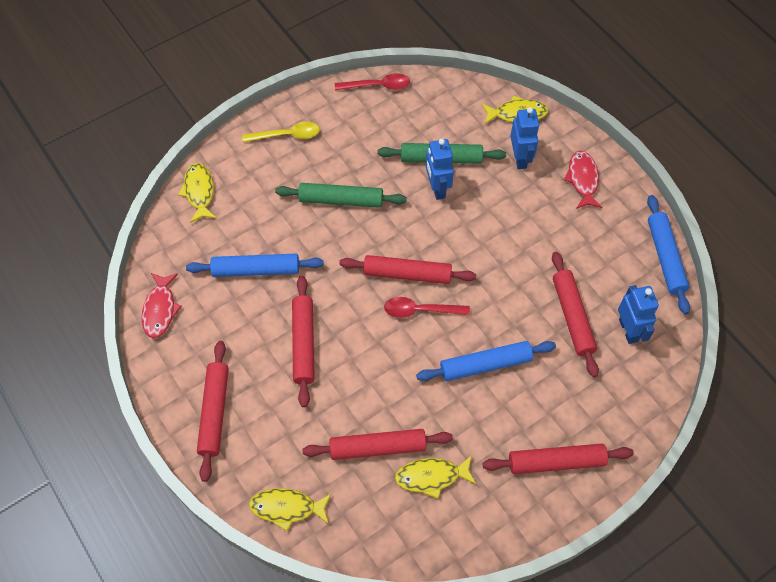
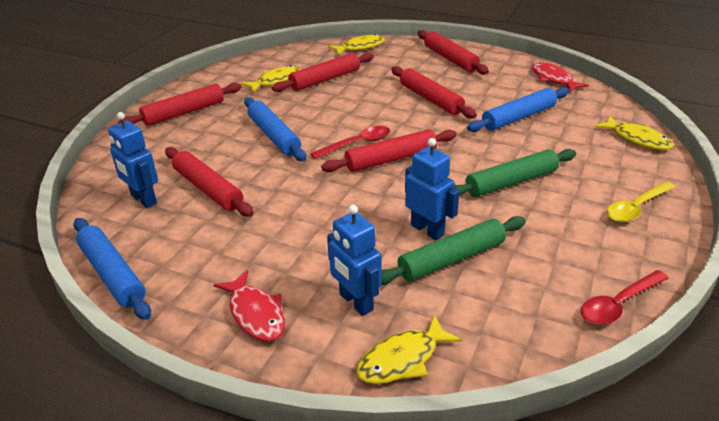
camera: 150 degrees right, 25 degrees down
(485, 365) = (274, 136): blue rolling pin -> blue rolling pin turned 75 degrees counterclockwise

